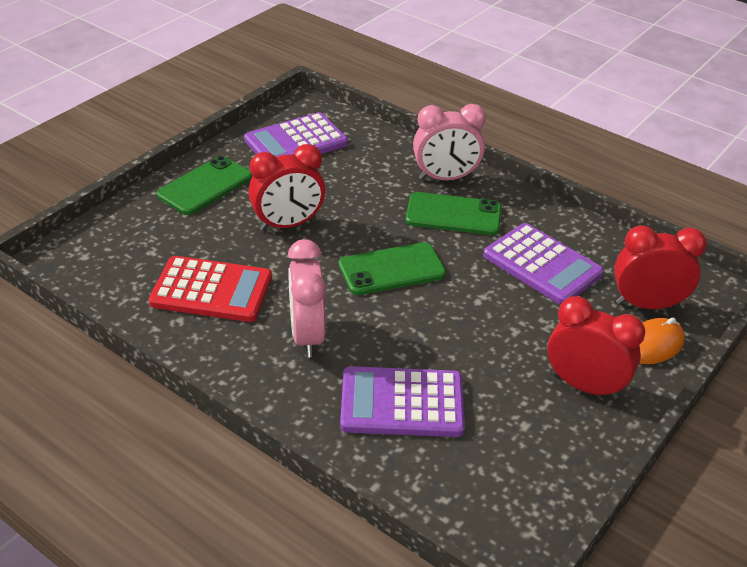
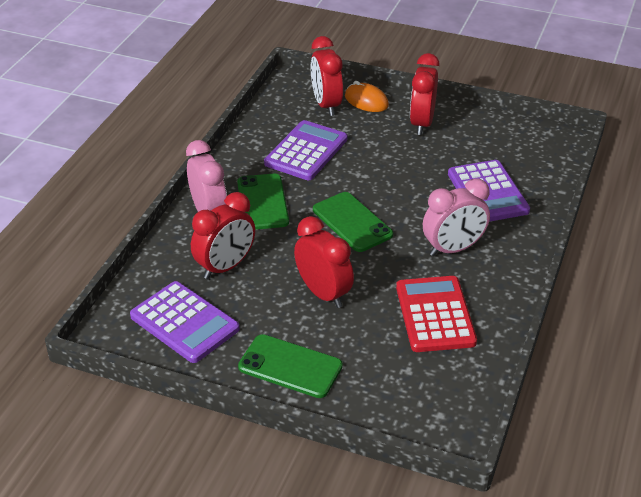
camera: 105 degrees left, 0 degrees up
(359, 174) = (225, 267): none -> red clock

